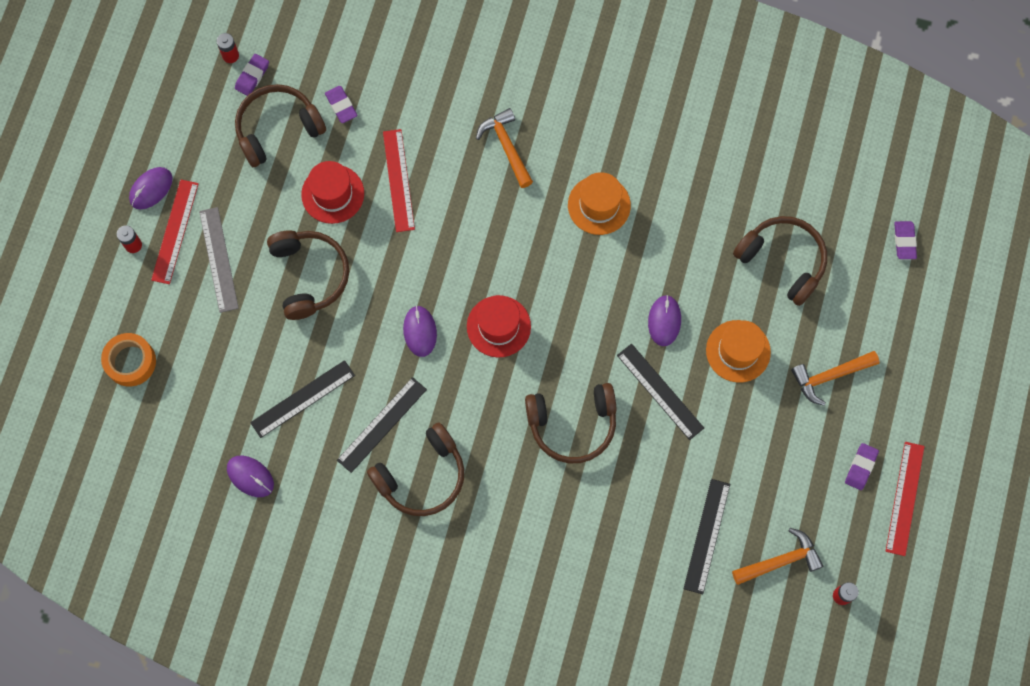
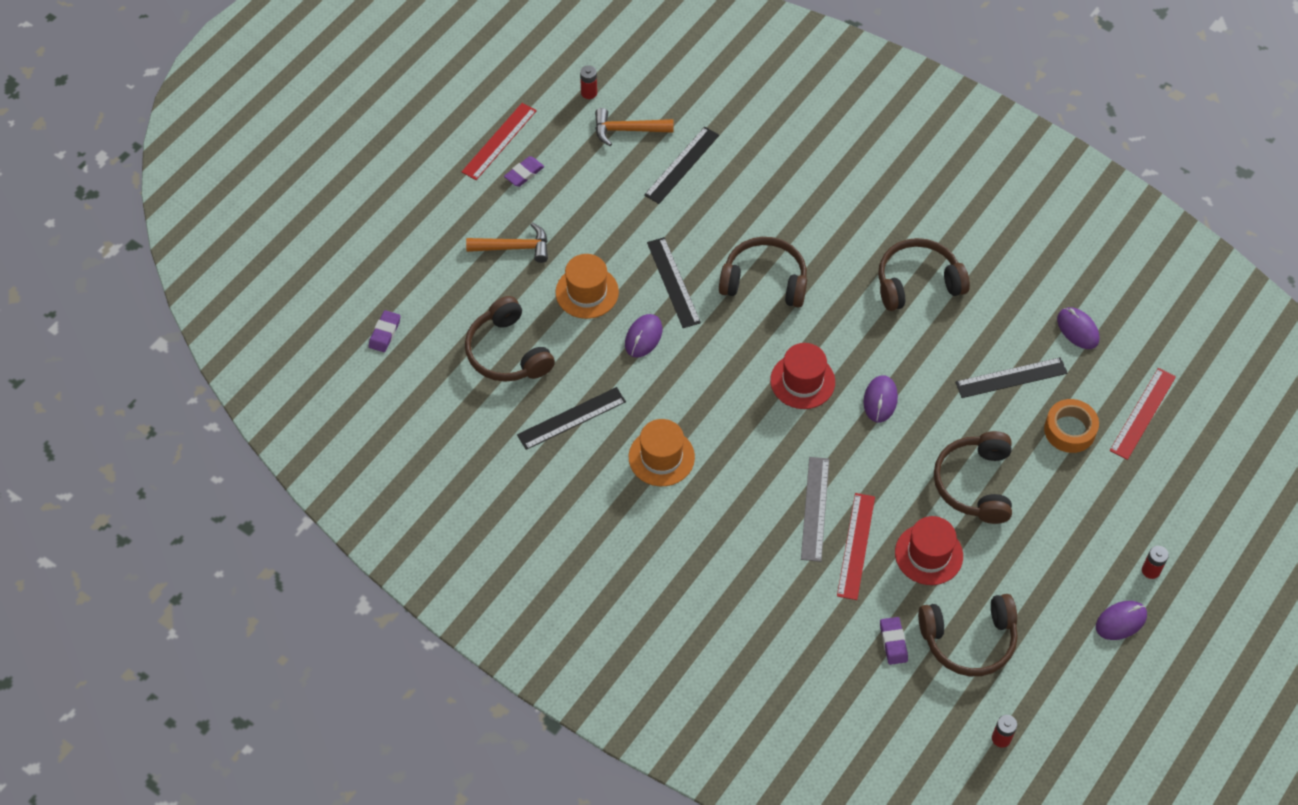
camera: 160 degrees left, 15 degrees down
(130, 362) = (1174, 461): orange tape -> orange tape (1069, 430)
(175, 231) = (1103, 570): red ruler -> red ruler (1142, 413)
(218, 259) = (1064, 528): grey ruler -> grey ruler (815, 508)
(252, 76) = (982, 707): purple eraser -> none
(381, 424) = (942, 334): black ruler -> black ruler (571, 418)
(506, 146) = (732, 543): orange hammer -> none

